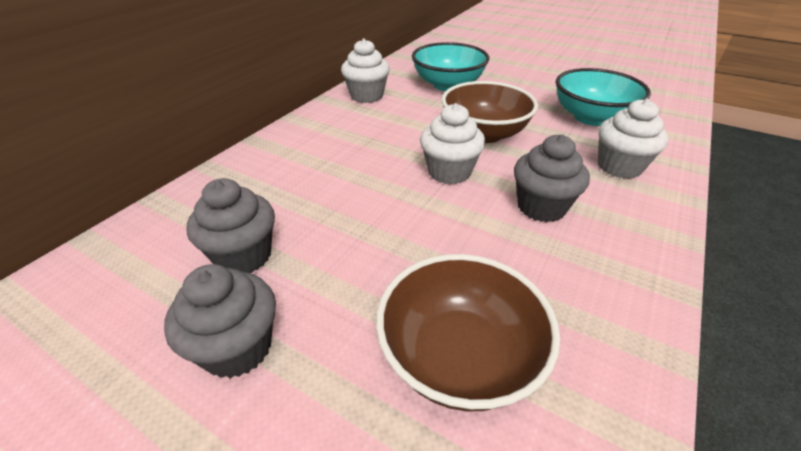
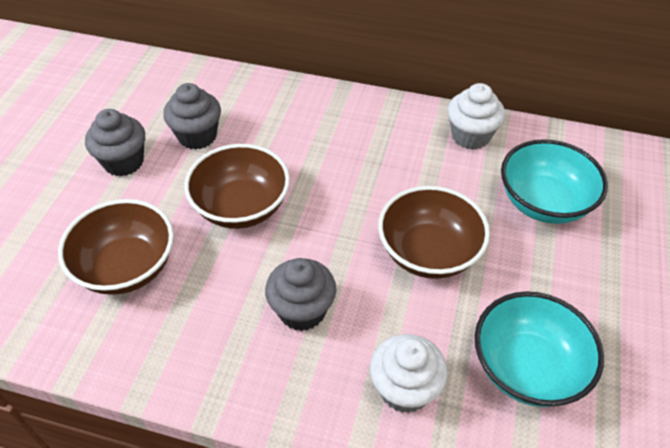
camera: 75 degrees right, 10 degrees up
(390, 230) = (241, 207): none -> brown bowl
(449, 172) = (339, 232): white cupcake -> none

